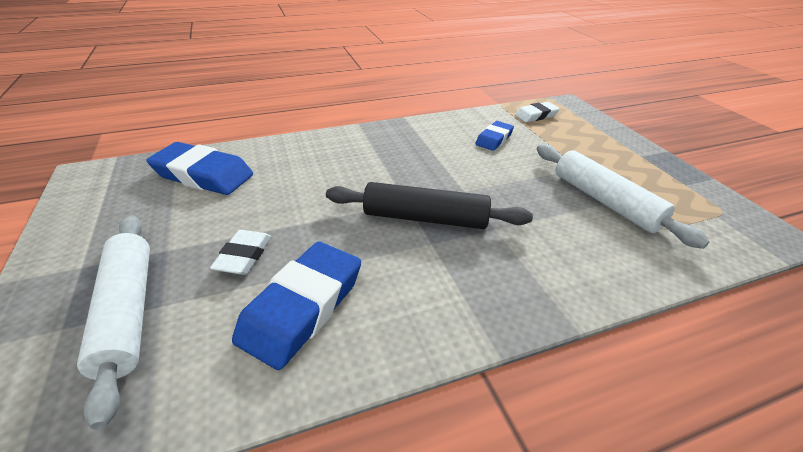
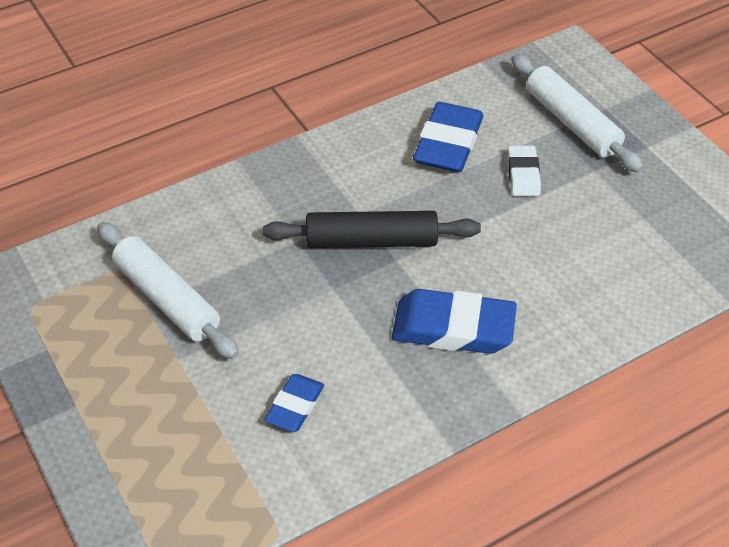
camera: 170 degrees right, 10 degrees up
(203, 175) = (649, 260): blue eraser -> blue eraser (453, 328)
(536, 115) = (215, 500): white eraser -> none

